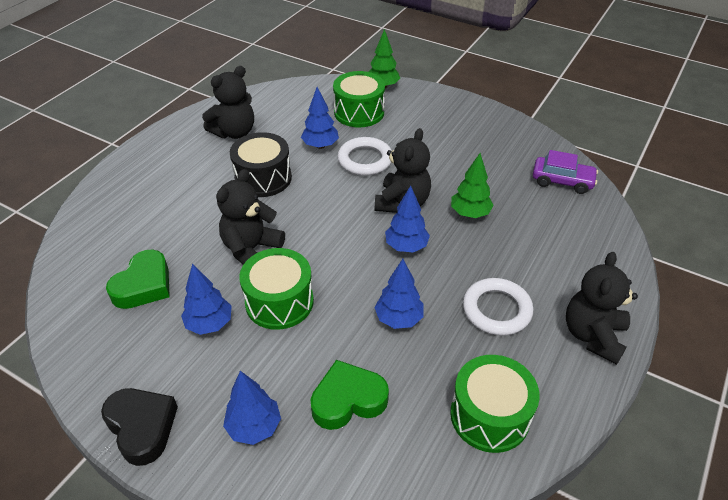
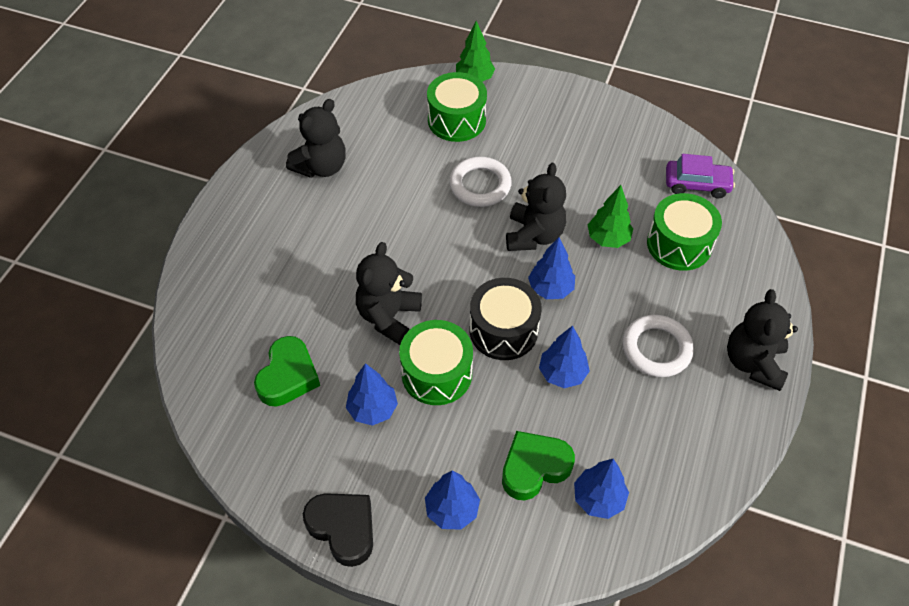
camera: 10 degrees left, 10 degrees up
(263, 178) = (374, 225): black drum -> black drum (503, 330)
(320, 145) = (425, 172): blue tree -> blue tree (598, 499)
(489, 415) = (670, 461): green drum -> green drum (679, 244)

